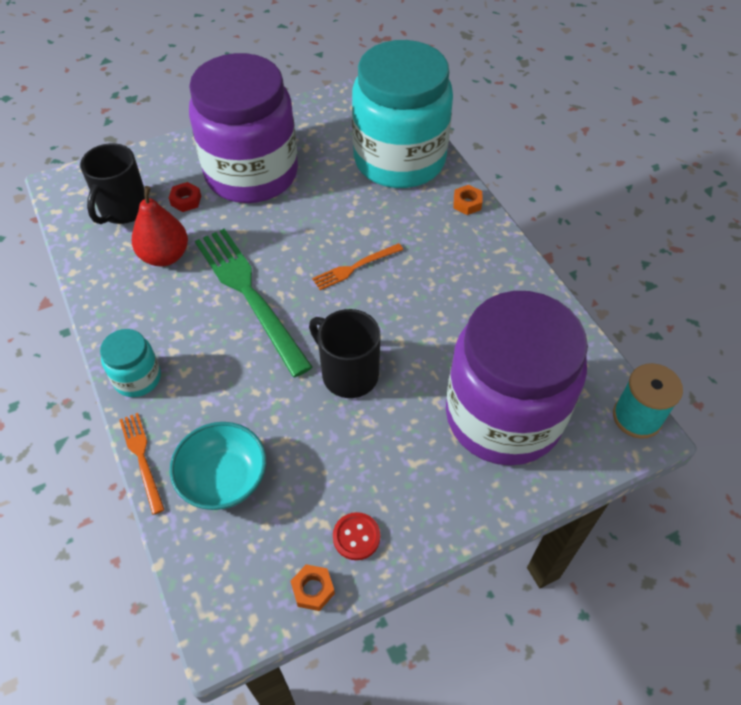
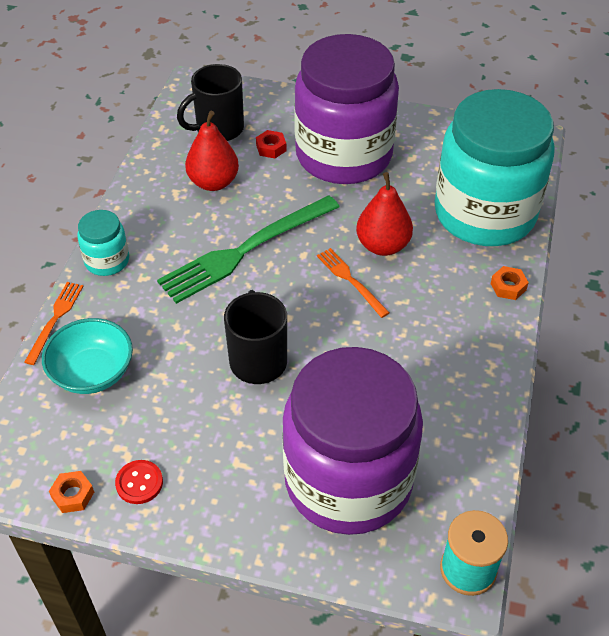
camera: 40 degrees right, 5 degrees down
(249, 295) = (245, 250): green fork -> green fork turned 135 degrees counterclockwise
(352, 226) = (383, 245): none -> red pear
(355, 267) = (350, 280): orange fork -> orange fork turned 45 degrees clockwise

